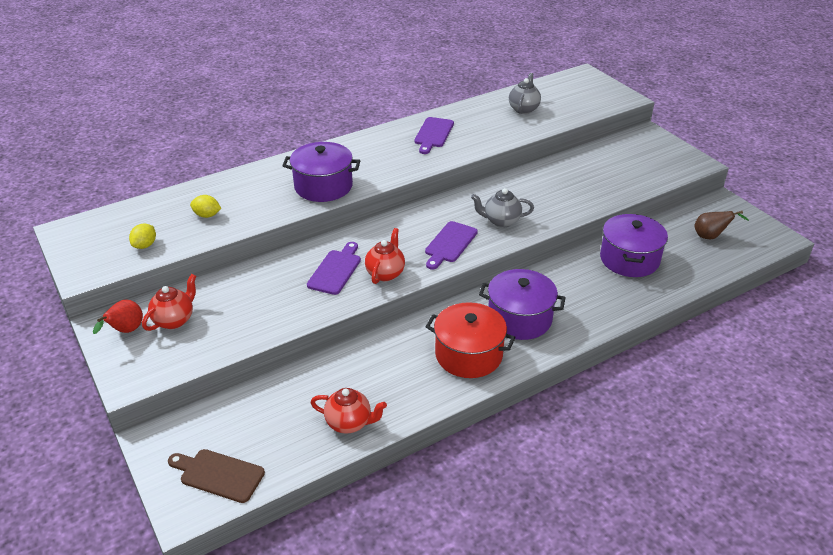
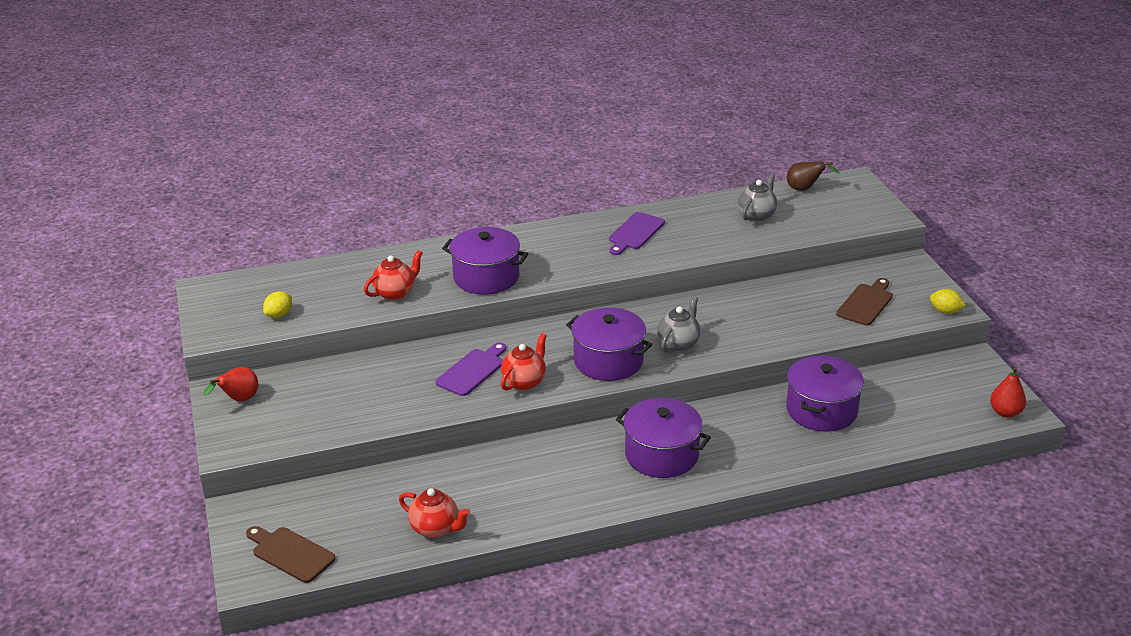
camera: 15 degrees right, 5 degrees down
(174, 320) = (290, 396): red teapot -> red teapot (395, 293)
(207, 215) = (352, 292): yellow lemon -> yellow lemon (945, 311)
(449, 244) = (608, 361): purple cutting board -> purple pot
(468, 354) = (588, 483): red pot -> none
(501, 221) = (678, 344): grey teapot -> grey teapot turned 105 degrees clockwise
(631, 168) = (866, 303): none -> brown cutting board
(710, 236) = (936, 399): brown pear -> brown pear (805, 189)
(767, 239) = (1005, 412): none -> red pear

